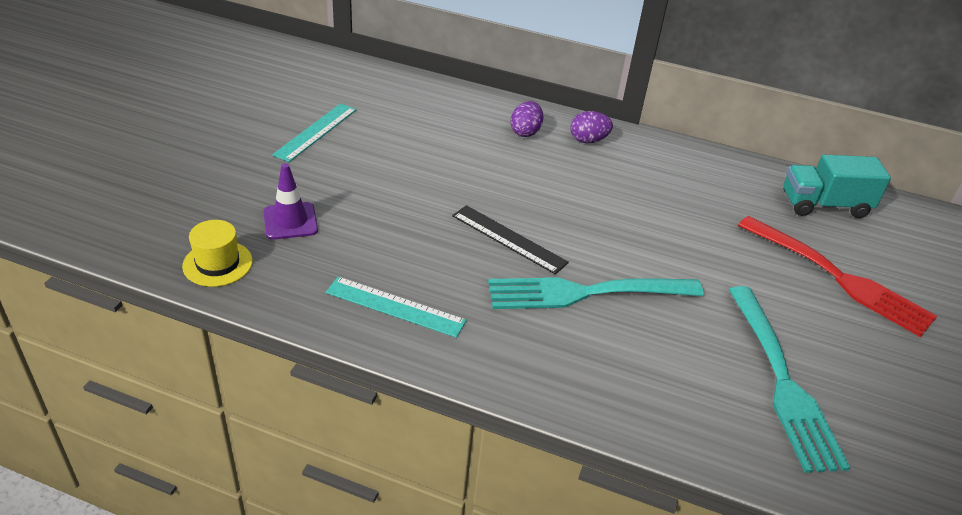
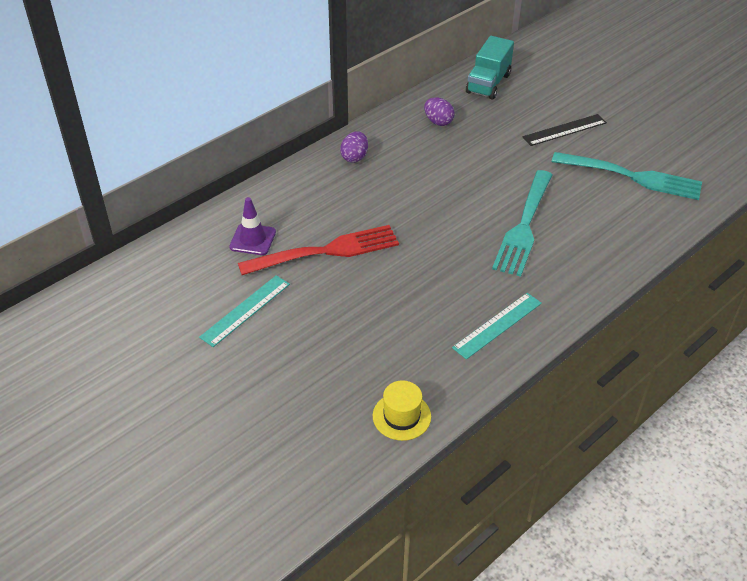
camera: 60 degrees left, 5 degrees up
(290, 221) = (368, 358): purple traffic cone -> purple traffic cone (253, 239)
(316, 132) = (245, 310): turquoise ruler -> turquoise ruler turned 75 degrees clockwise
(508, 239) = (451, 242): black ruler -> black ruler (564, 130)
(525, 132) = (323, 186): purple egg -> purple egg (438, 122)
(837, 277) = (557, 113): red fork -> red fork (325, 252)

